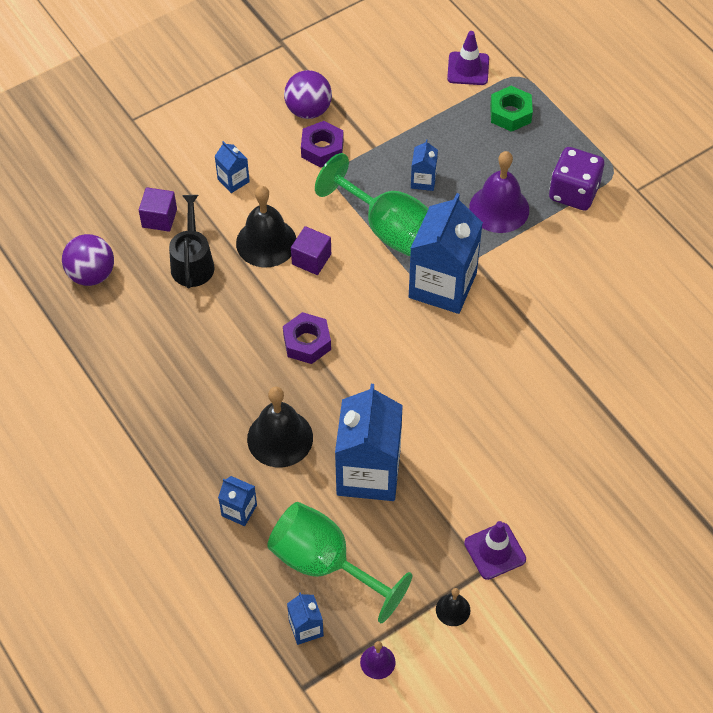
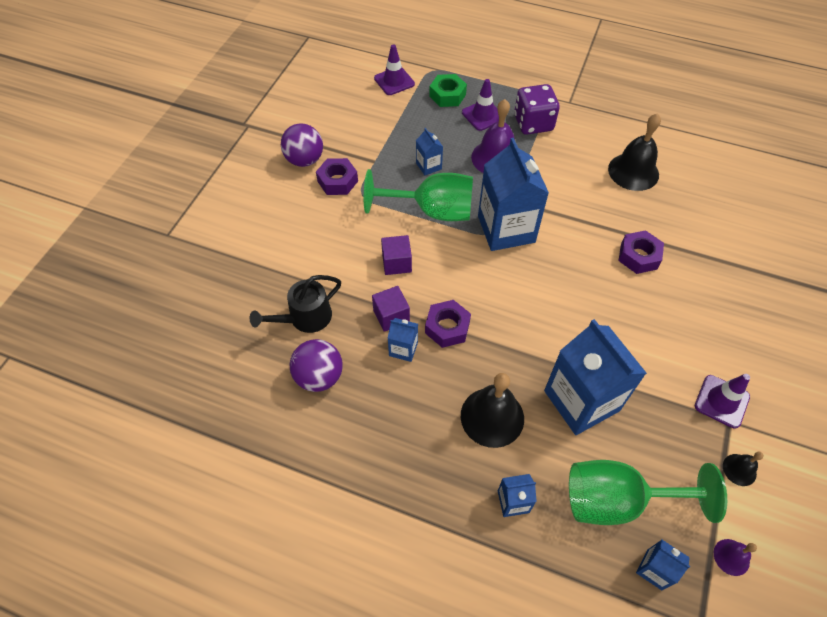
camera: 35 degrees left, 0 degrees up
(91, 274) = (225, 376): purple ball -> purple ball (319, 376)
(159, 218) = (249, 298): purple cube -> purple cube (391, 316)
(192, 263) = (305, 318): black watering can -> black watering can turned 90 degrees counterclockwise
(233, 180) = (287, 238): blue carton -> blue carton (403, 349)
(266, 242) = (351, 269): black bell -> black bell (633, 171)
(528, 156) = (483, 115): none -> purple traffic cone
(549, 385) = (638, 256): none -> purple nut

